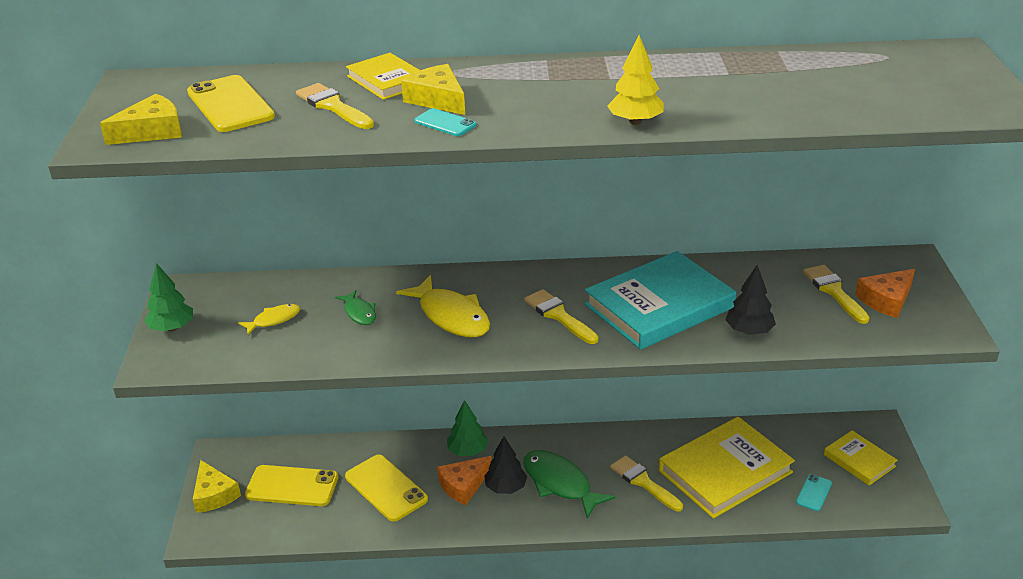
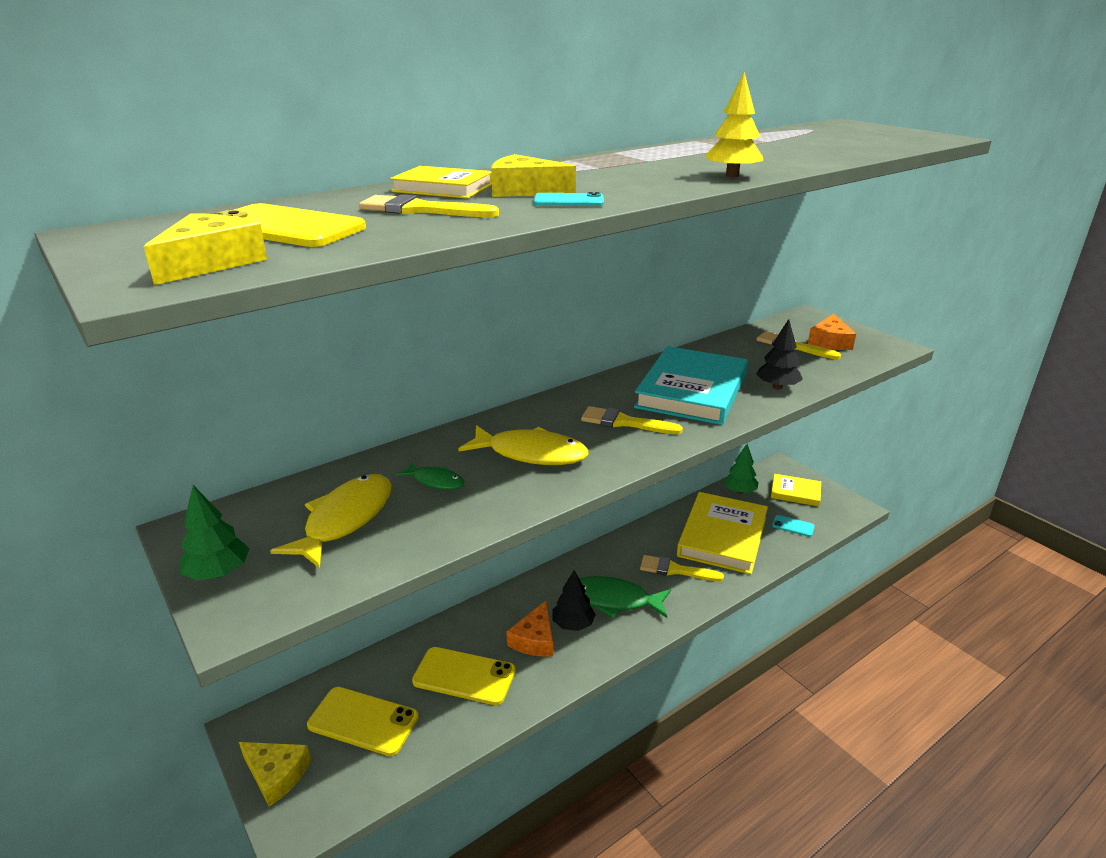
camera: 35 degrees left, 5 degrees down
(274, 320) = (345, 520): yellow fish -> yellow fish, size x1.88
(292, 486) = (363, 721): yellow phone -> yellow phone turned 45 degrees clockwise
(467, 451) = (510, 608): green tree -> green tree (739, 491)
(814, 493) = (793, 526): turquoise phone -> turquoise phone turned 60 degrees counterclockwise

